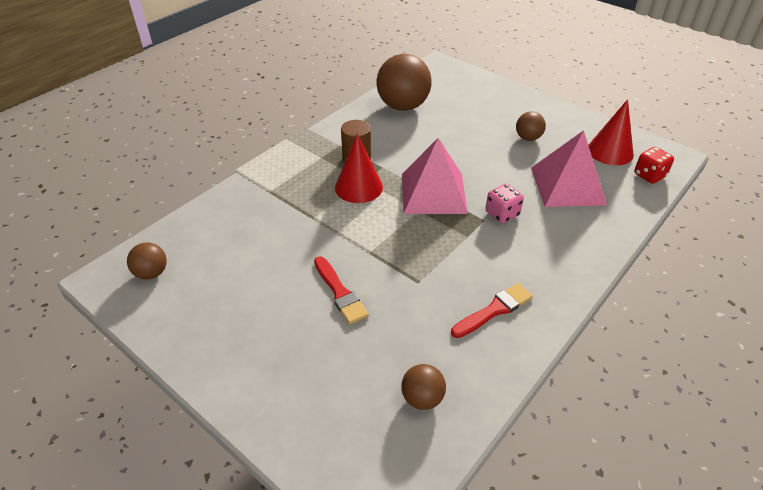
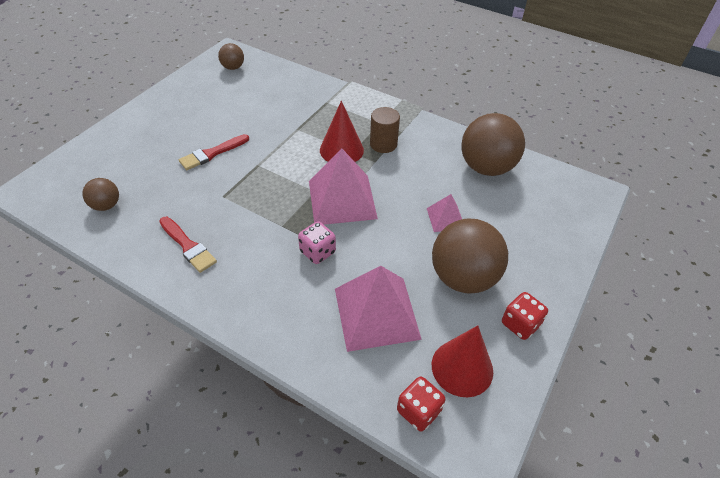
camera: 80 degrees right, 5 degrees up
(463, 136) = (445, 218): none -> pink pyramid
(528, 138) = (463, 277): brown ball -> brown ball, size x2.00
(569, 121) = (520, 324): none -> red dice

